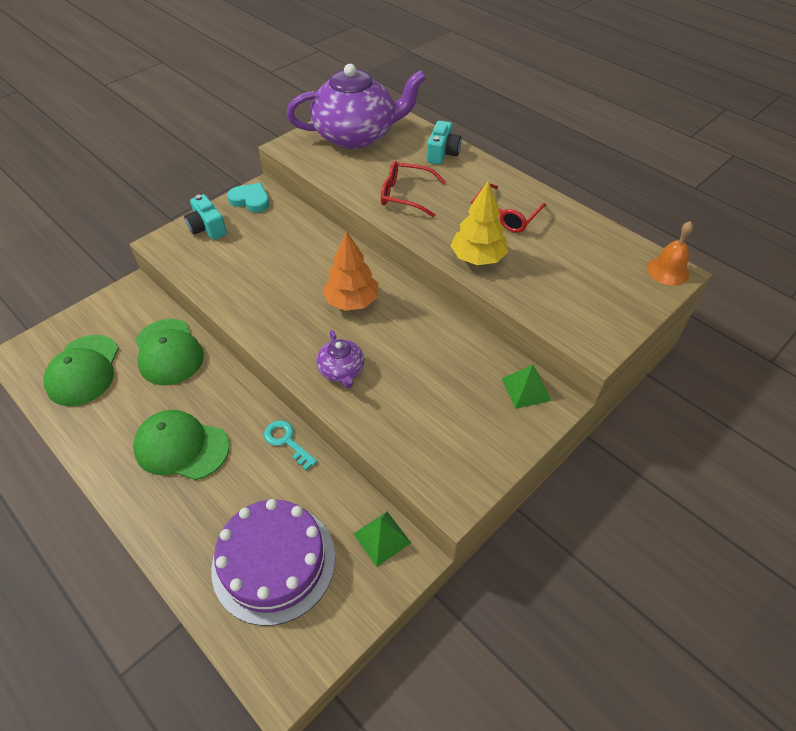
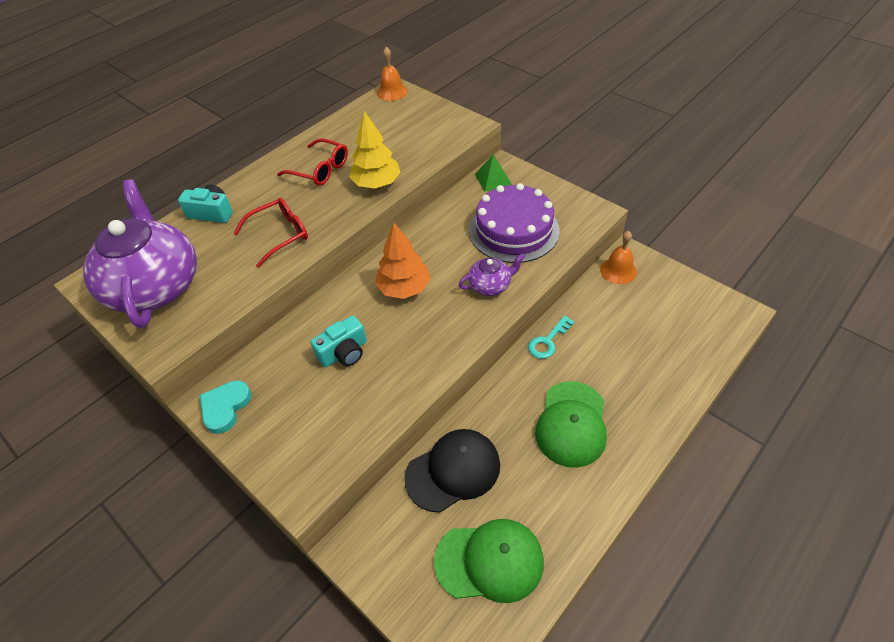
camera: 90 degrees left, 0 degrees up
(168, 352) = (453, 471): green cap -> black cap
(207, 228) = (275, 444): turquoise camera -> turquoise camera (344, 352)
(274, 562) = (658, 331): purple cake -> purple cake (514, 230)
(381, 538) = (618, 270): green pyramid -> orange bell
(405, 195) = (280, 235): red glasses -> red glasses turned 135 degrees counterclockwise

